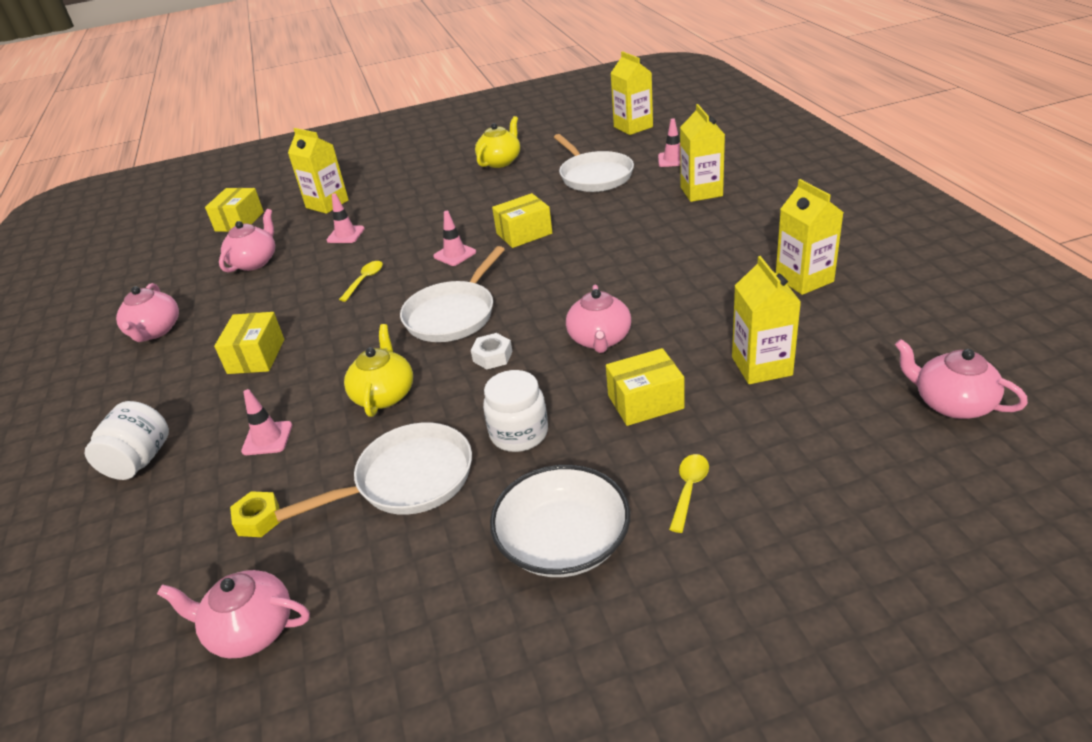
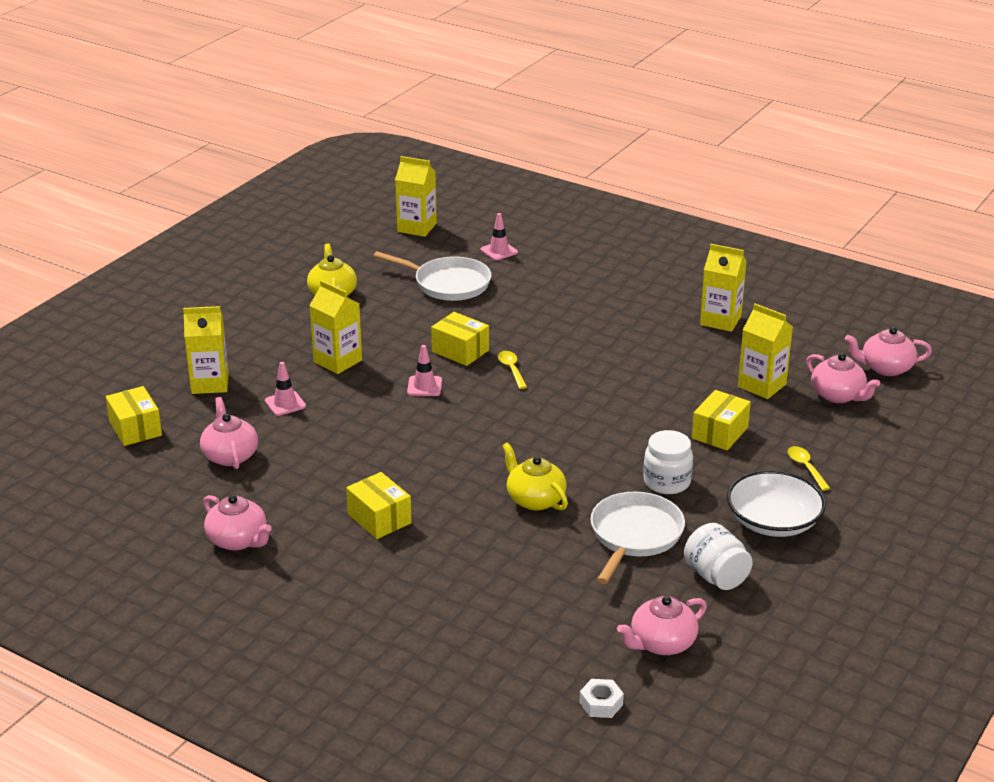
camera: 45 degrees left, 5 degrees down
(140, 460) = (413, 615): white jar -> white jar (716, 576)
(258, 519) = (570, 599): yellow nut -> none
(267, 438) = (492, 559): pink traffic cone -> none
(365, 280) = (375, 433): yellow spoon -> yellow spoon (511, 369)
(453, 315) = (499, 430): white pan -> none
(492, 356) = (576, 446): white nut -> white nut (601, 704)
(524, 233) = (460, 351): yellow box -> yellow box turned 75 degrees counterclockwise
(600, 339) = (637, 407): pink teapot -> pink teapot (838, 395)
(701, 192) = (561, 274): yellow carton -> yellow carton (338, 361)

